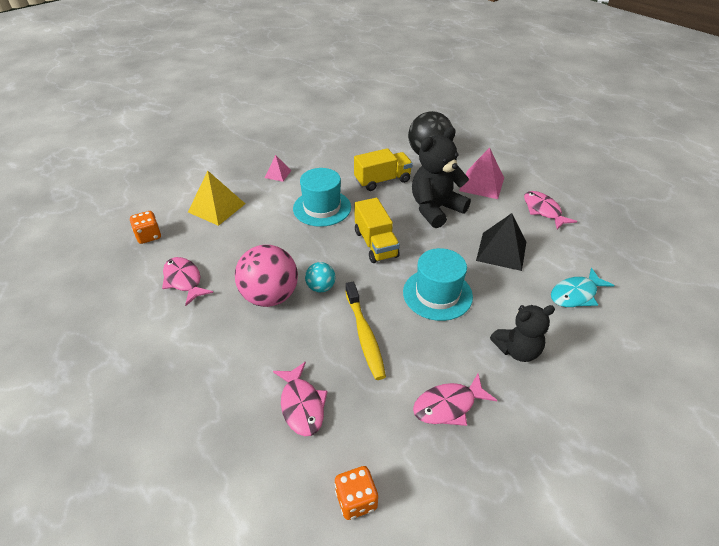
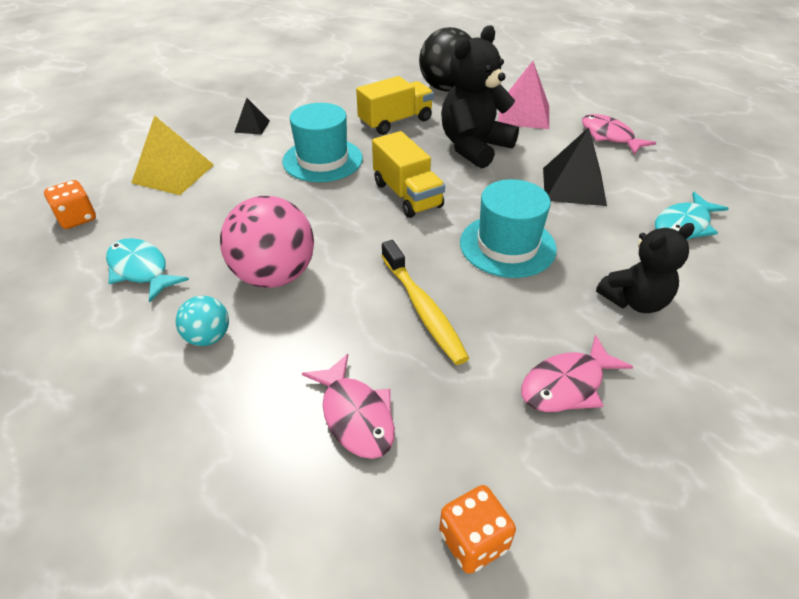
camera: 10 degrees left, 0 degrees up
(184, 280) = (141, 270): pink fish -> turquoise fish
(278, 174) = (252, 126): pink pyramid -> black pyramid
(321, 287) = (345, 256): turquoise ball -> turquoise ball (208, 337)

